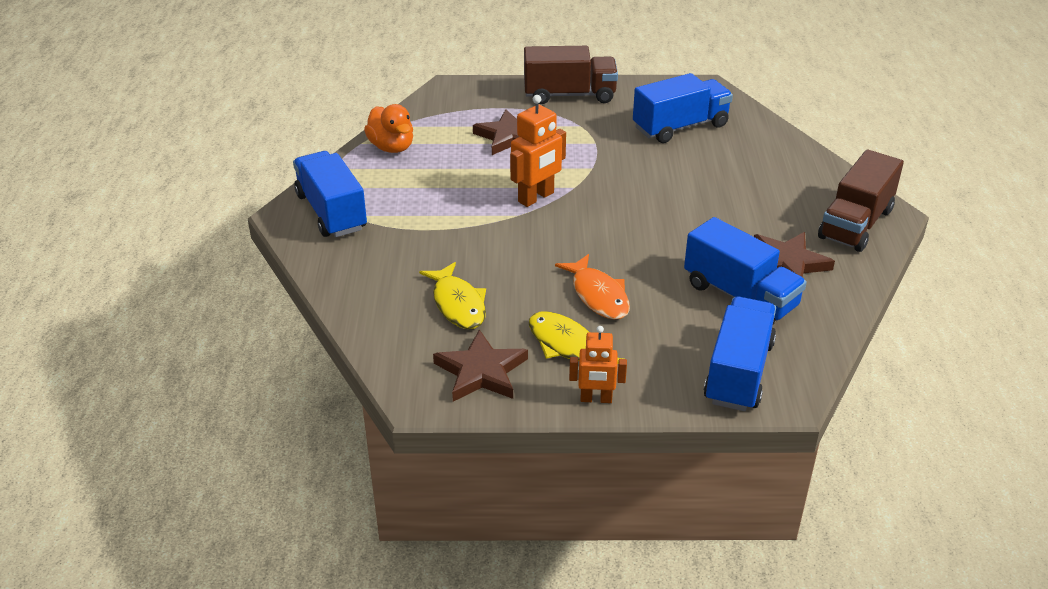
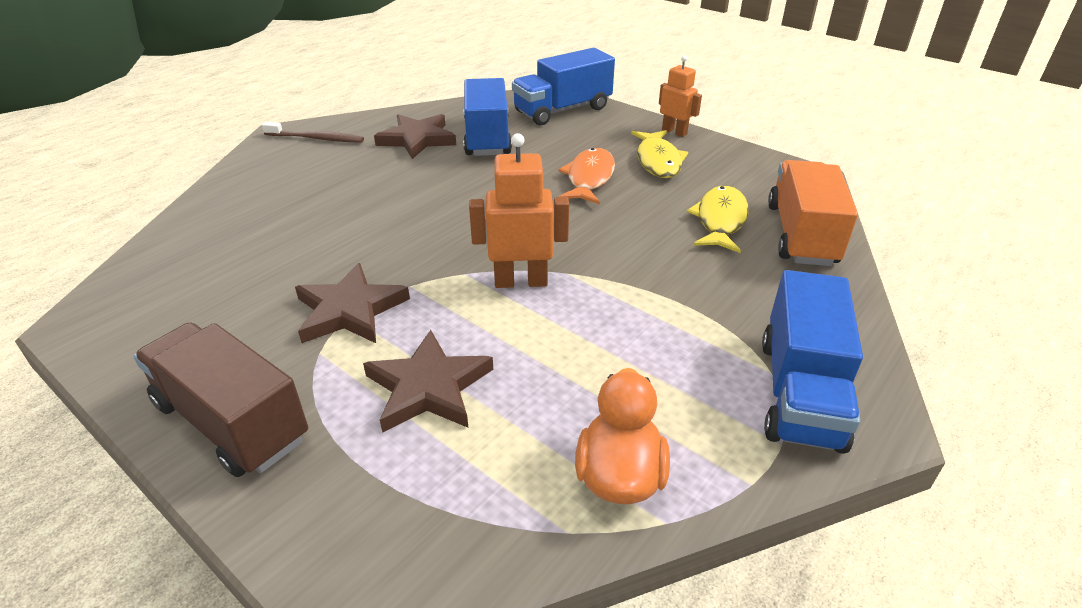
camera: 140 degrees left, 0 degrees up
(388, 321) = (801, 234): none -> orange truck
(481, 372) = (744, 172): brown star -> brown star (350, 310)
(680, 127) = (231, 284): blue truck -> none
(856, 224) = (316, 138): brown truck -> brown toothbrush

